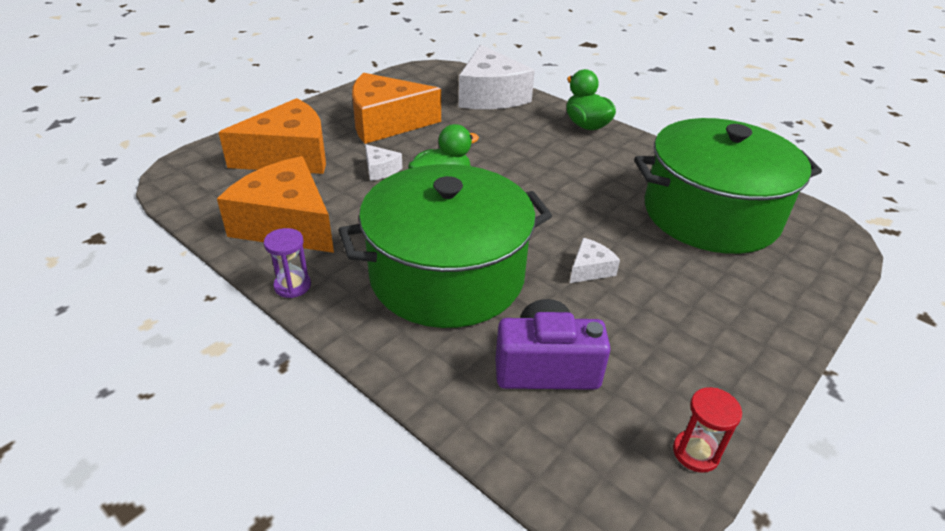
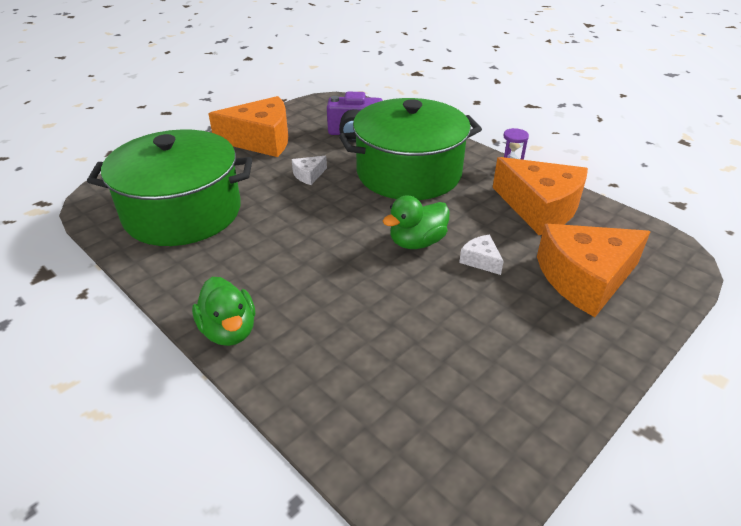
camera: 175 degrees left, 0 degrees up
(386, 123) = (496, 335): orange cheese -> orange cheese (261, 140)
(490, 95) = (348, 405): white cheese -> none
(695, 452) = (297, 110): red hourglass -> none

